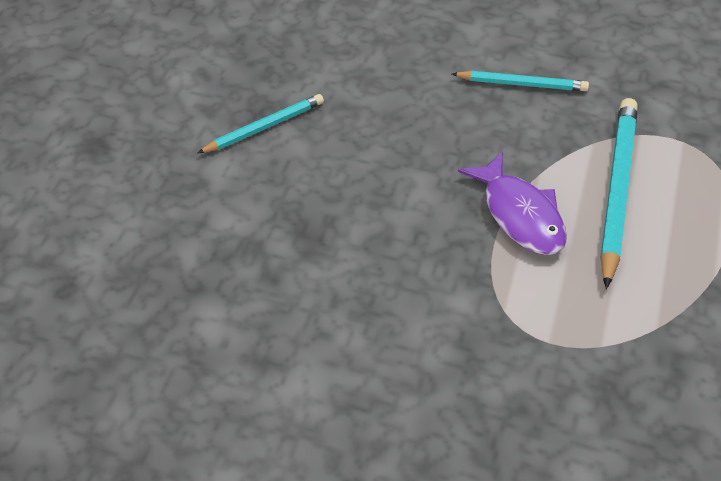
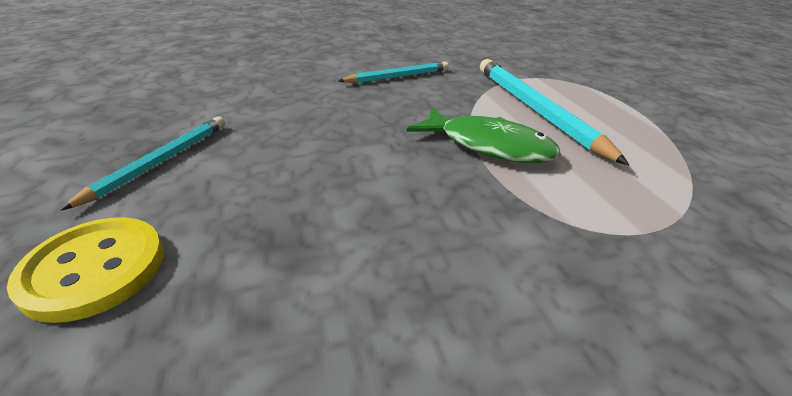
camera: 35 degrees left, 15 degrees down
(205, 206) = (95, 269): none -> yellow button
(520, 215) = (488, 146): purple fish -> green fish

